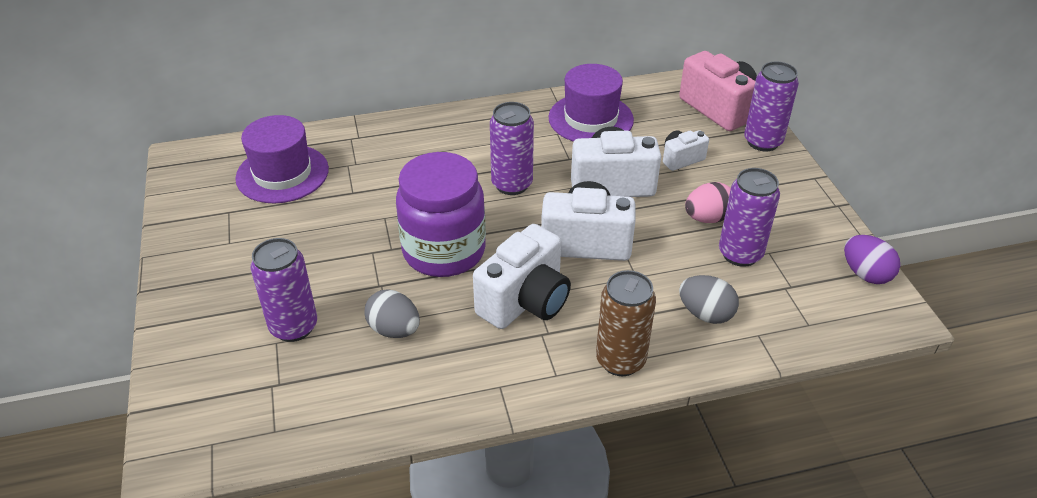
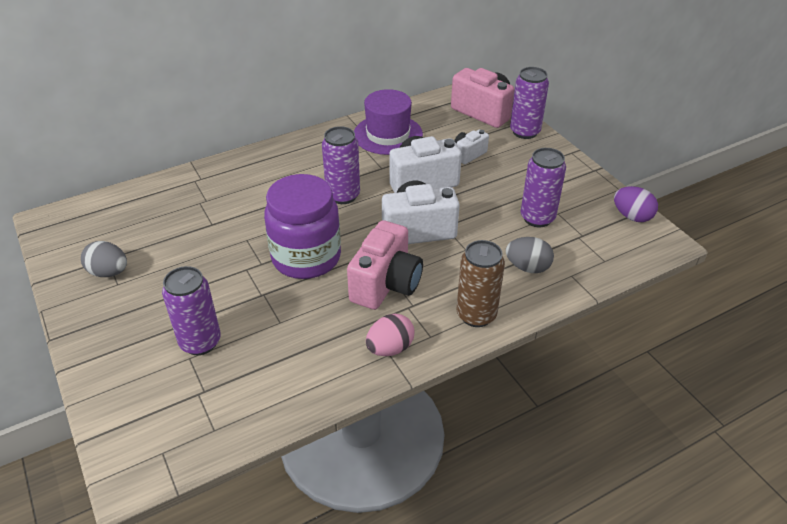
camera: 15 degrees left, 0 degrees up
(282, 174) = (144, 219): purple hat -> none
(394, 330) = (287, 327): grey egg -> grey egg (109, 272)
(525, 301) = (386, 284): white camera -> pink camera
(707, 218) = (504, 196): pink egg -> pink egg (390, 348)

